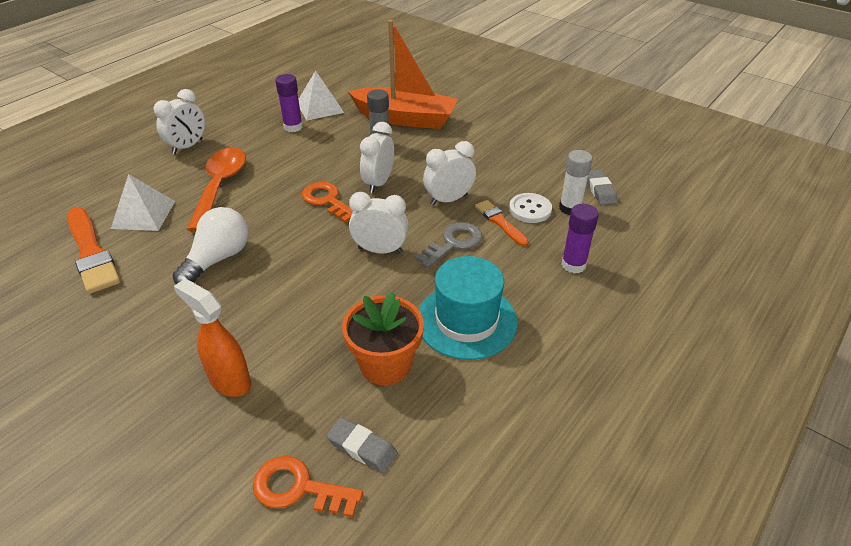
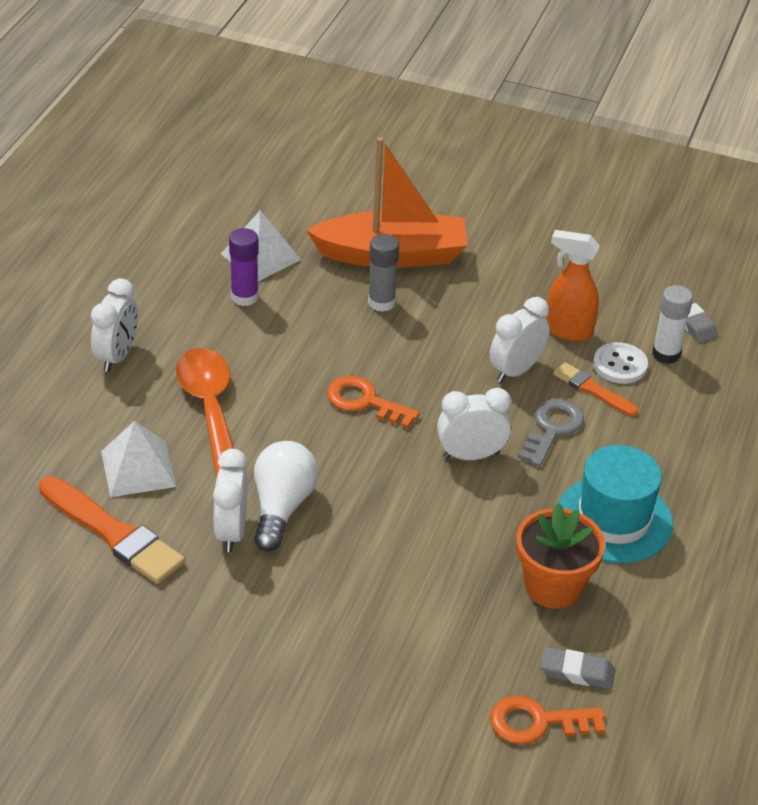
camera: 20 degrees left, 0 degrees up
(229, 381) = (398, 642): orange spray bottle -> orange spray bottle (568, 331)
(378, 183) = (415, 363): white clock -> white clock (231, 531)
(573, 265) = (699, 428): purple glue stick -> none

